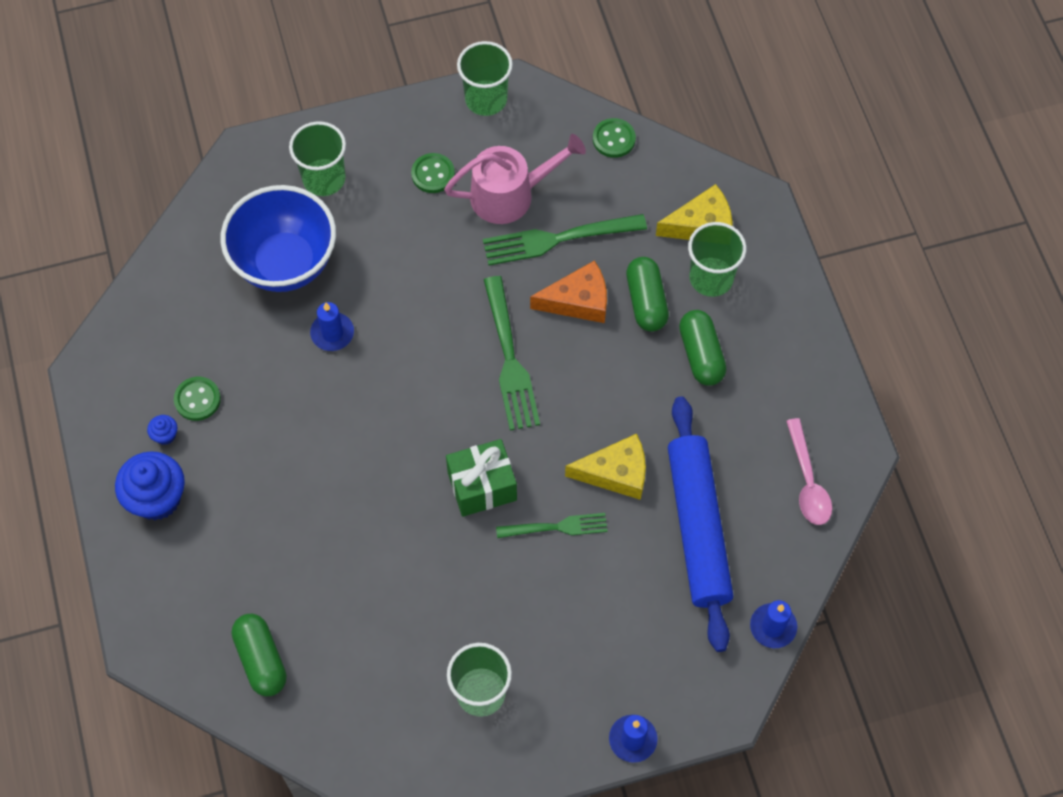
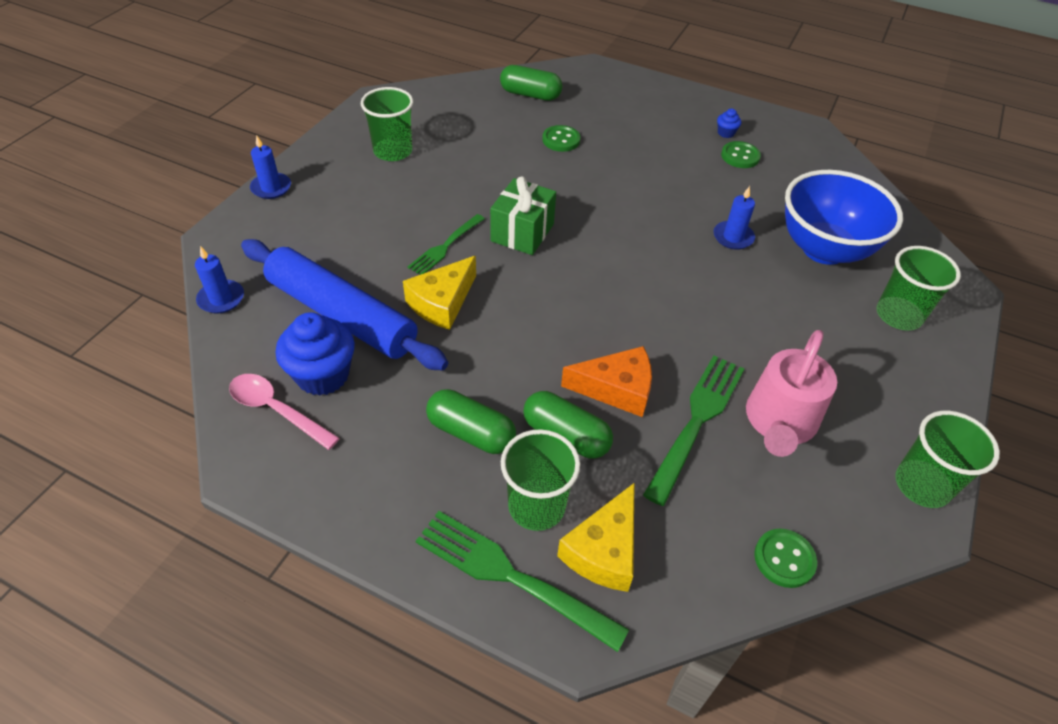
camera: 130 degrees right, 15 degrees down
(157, 498) = (682, 111): blue cupcake -> blue cupcake (323, 375)
(433, 174) = (849, 385): green button -> green button (561, 140)
(509, 358) = (609, 311): green fork -> green fork (513, 577)
(578, 301) = (616, 389): orange cheese -> orange cheese turned 120 degrees counterclockwise

